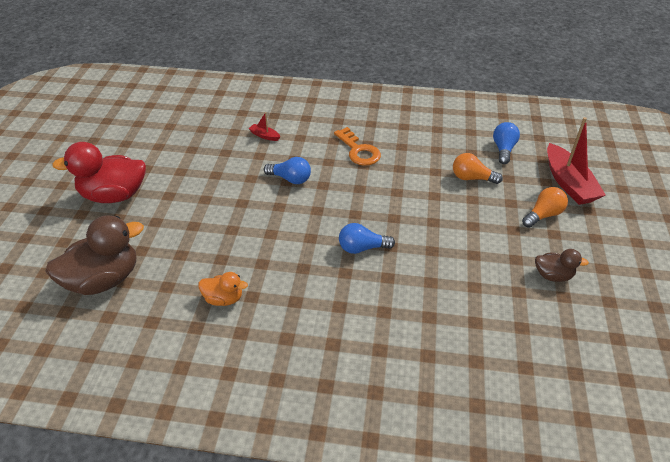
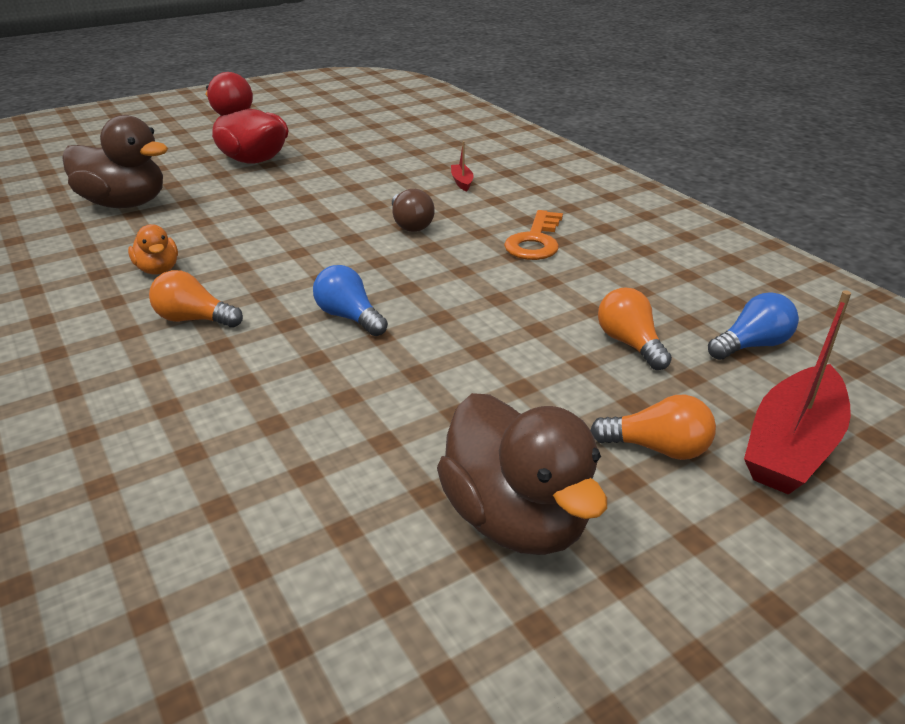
camera: 50 degrees right, 10 degrees down
(290, 179) = (410, 224): blue light bulb -> brown light bulb
(302, 306) = (194, 319): none -> orange light bulb
(553, 275) = (516, 519): brown duck -> brown duck, size x1.95

